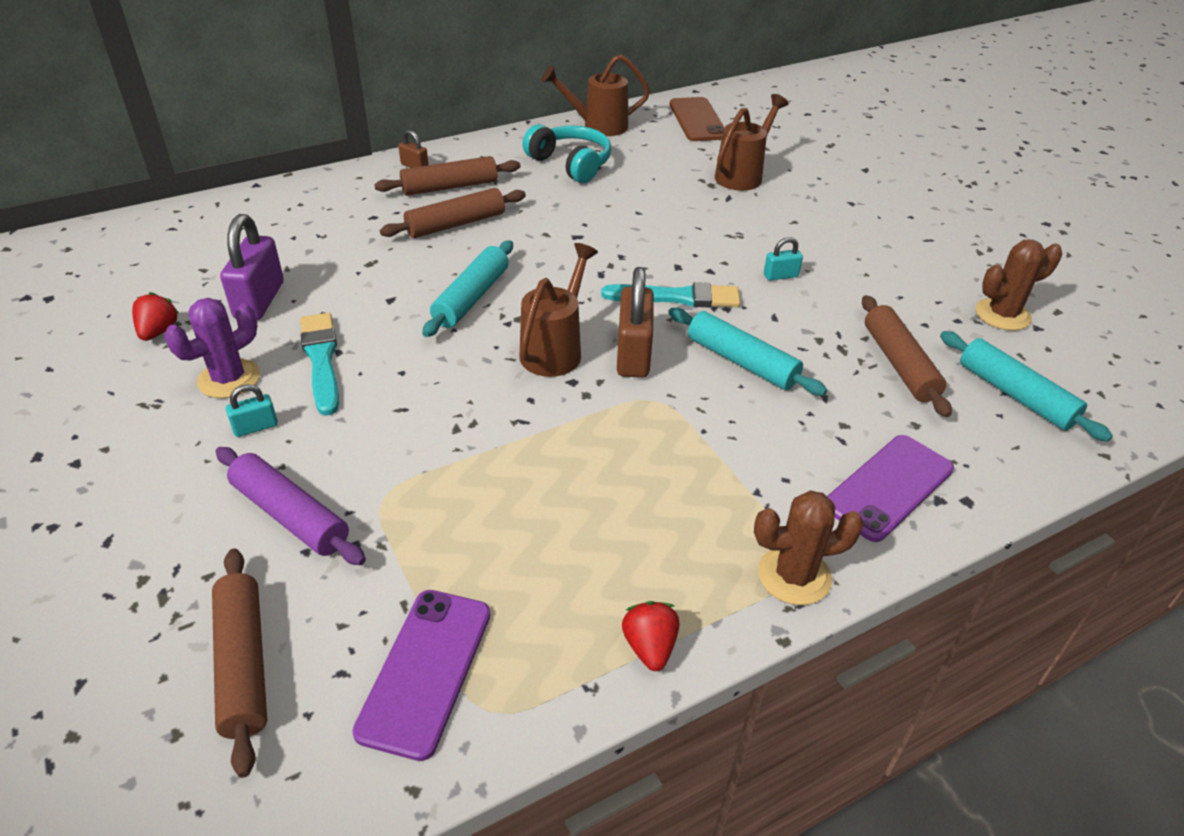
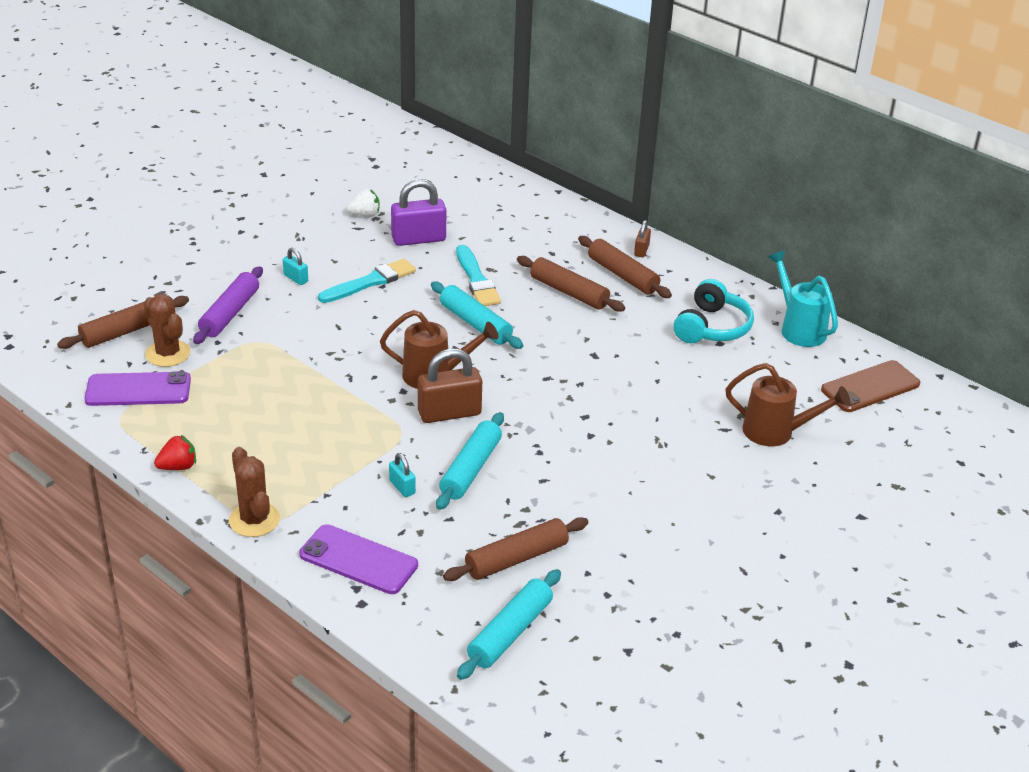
camera: 70 degrees right, 5 degrees down
(158, 331) = (365, 215): red strawberry -> white strawberry
(229, 379) = (334, 255): purple cactus -> none
(471, 297) = (475, 323): turquoise rolling pin -> turquoise rolling pin turned 45 degrees clockwise
(598, 126) = (799, 328): brown watering can -> turquoise watering can
(677, 297) = (538, 423): turquoise brush -> turquoise brush (476, 280)
(780, 276) = (609, 477): turquoise padlock -> turquoise padlock (402, 487)
(1002, 315) = (635, 625): brown cactus -> brown cactus (168, 354)

